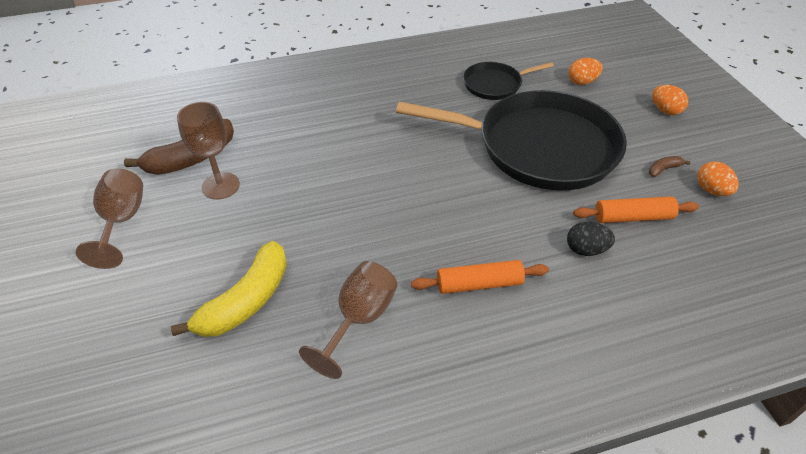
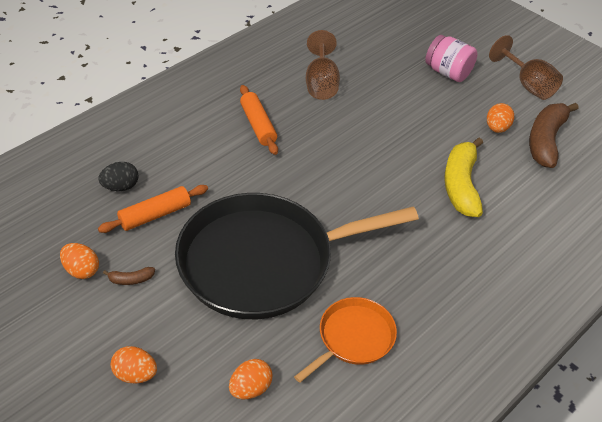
camera: 150 degrees right, 0 degrees up
(187, 273) = (448, 72): none -> pink jar
(220, 186) = (497, 128): brown goblet -> orange egg
(246, 301) = (396, 71): yellow banana -> yellow banana (461, 185)
(479, 284) = (258, 125): orange rolling pin -> orange rolling pin turned 75 degrees counterclockwise
(495, 84) = (353, 338): black pan -> orange pan
(586, 250) = (189, 174): black egg -> black egg (121, 187)
(663, 169) = (131, 279): brown banana -> brown banana turned 45 degrees clockwise

